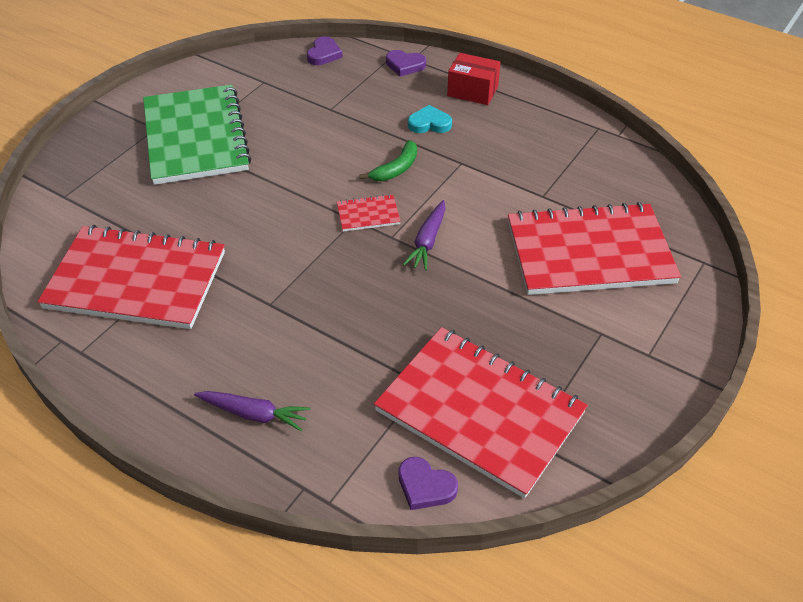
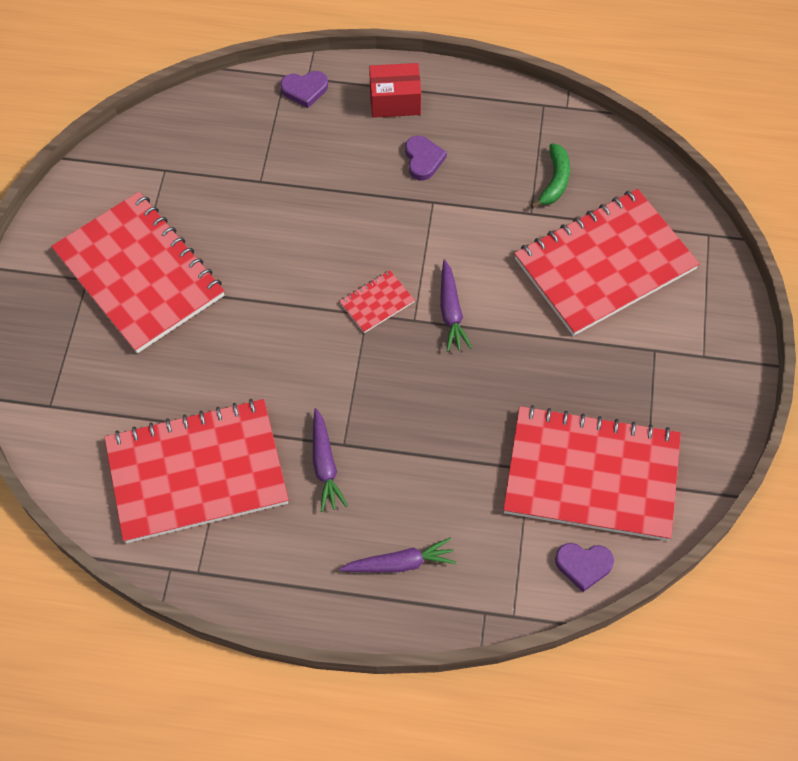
camera: 25 degrees left, 15 degrees up
(195, 137) = (139, 274): green notebook -> red notebook
(243, 313) = (325, 465): none -> purple carrot
(324, 54) = (207, 106): purple heart -> purple heart (423, 160)
(396, 169) = (373, 234): green banana -> green banana (555, 181)
(429, 123) = (374, 162): turquoise heart -> none

